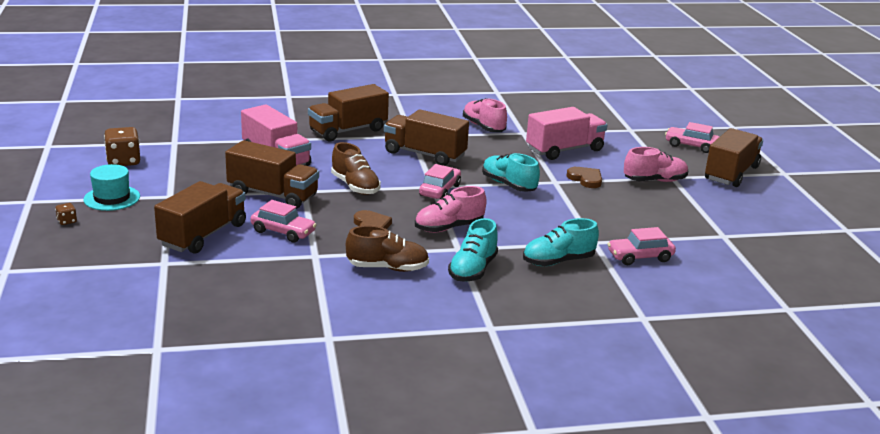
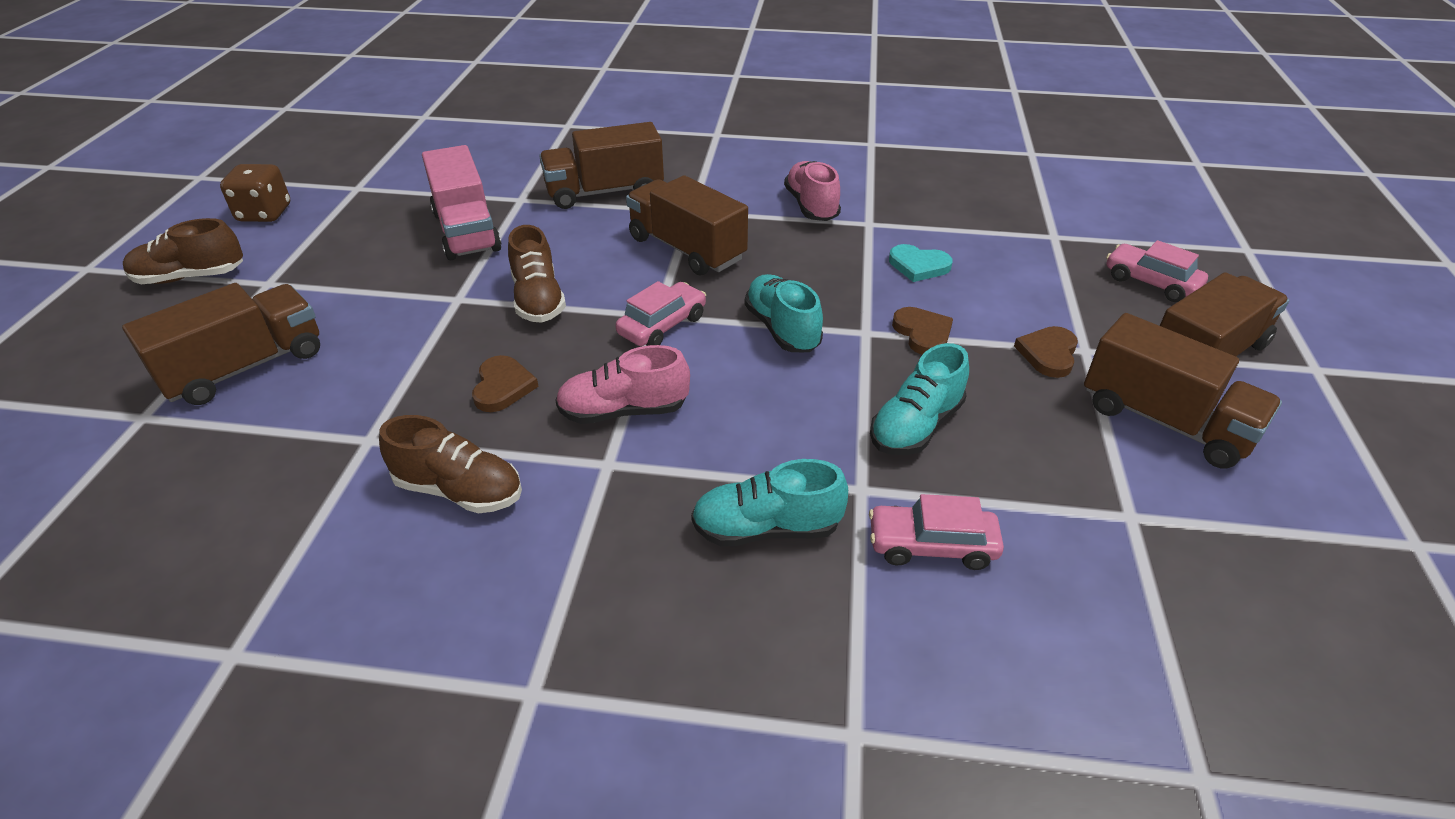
camera: 20 degrees right, 15 degrees up
(67, 221) = (95, 312): brown dice -> none
(112, 198) = (190, 277): turquoise hat -> brown shoe
(273, 195) = (407, 300): brown truck -> brown truck (1164, 421)
(283, 232) = (362, 379): pink car -> none
(472, 270) = (598, 522): turquoise shoe -> turquoise shoe (915, 426)
(564, 150) = (918, 266): pink truck -> turquoise heart
(654, 181) = (1048, 354): pink shoe -> brown heart

